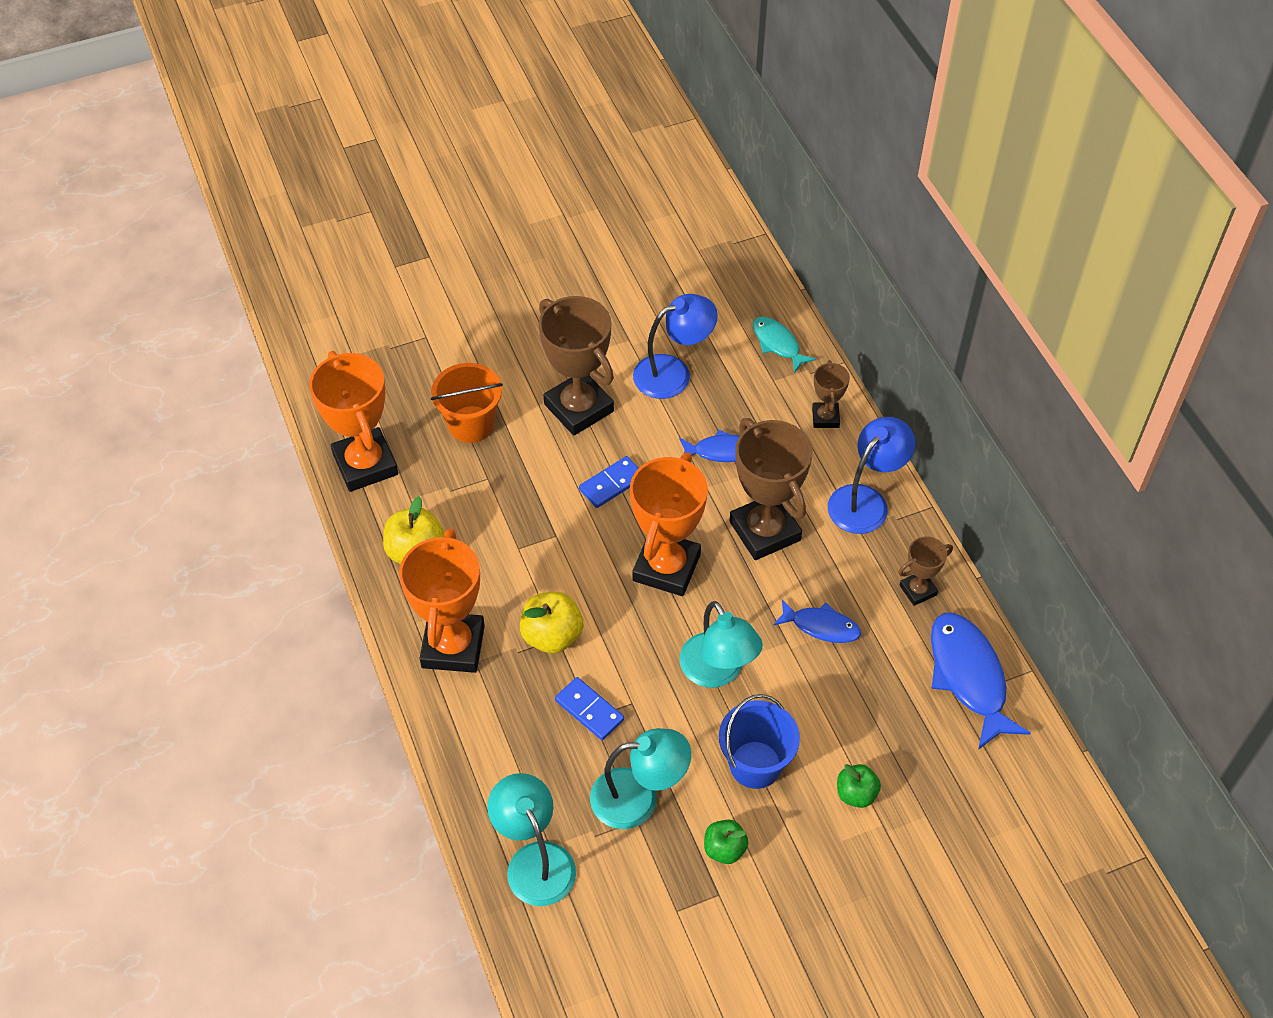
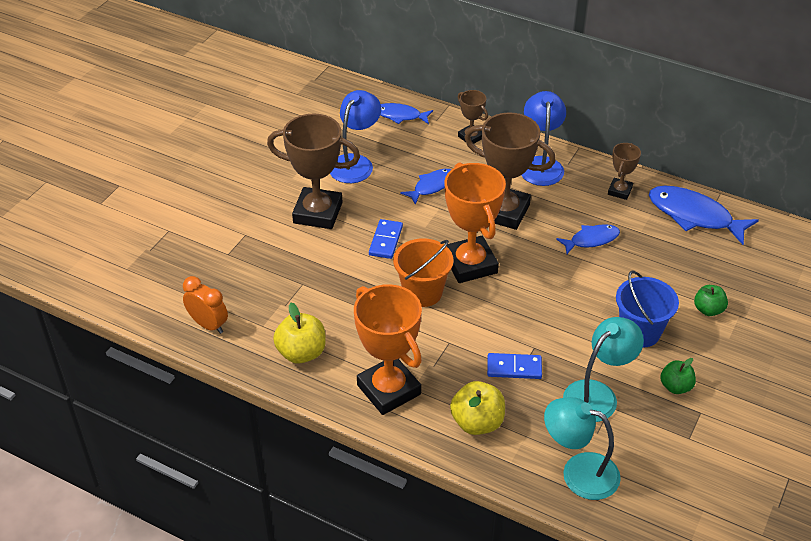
camera: 40 degrees left, 10 degrees down
(365, 464) = (208, 325): orange trophy -> orange clock
(471, 424) = (256, 261): orange bucket -> orange bucket (422, 292)
(552, 636) = (444, 343): yellow apple -> yellow apple (477, 422)
(718, 672) = (563, 299): turquoise lamp -> none
(778, 344) = (400, 116): turquoise fish -> blue fish

